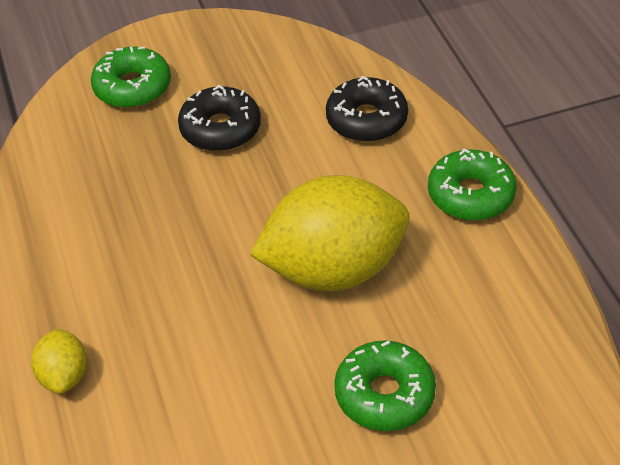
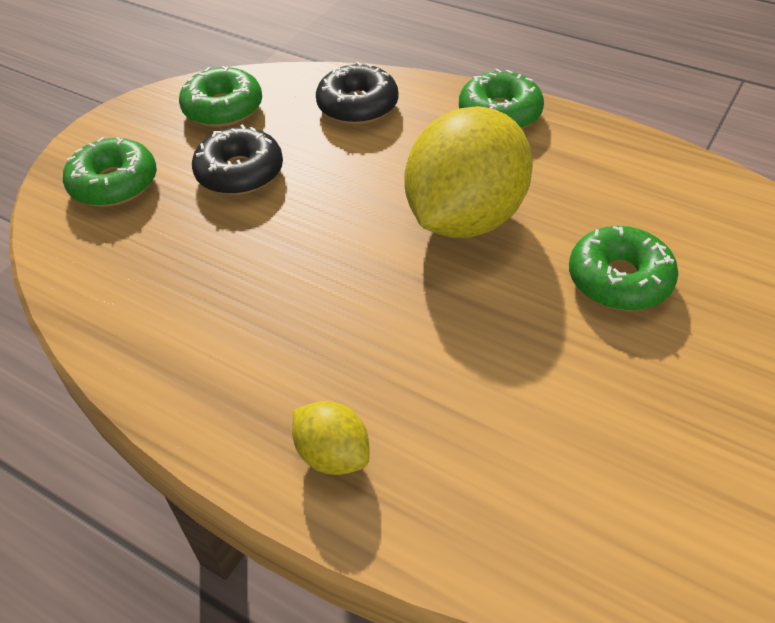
camera: 40 degrees left, 0 degrees up
(266, 63) = (223, 108): none -> green donut

